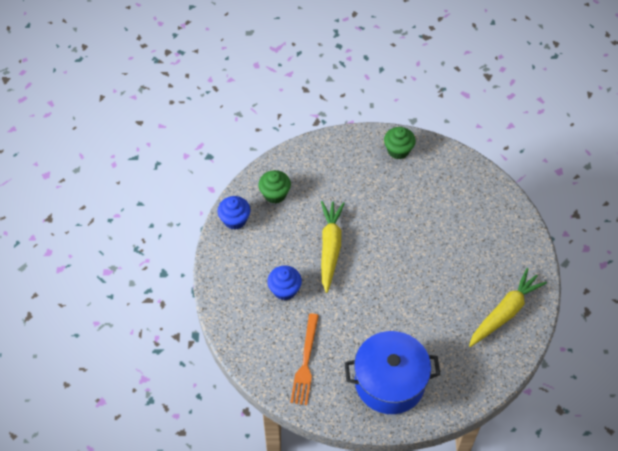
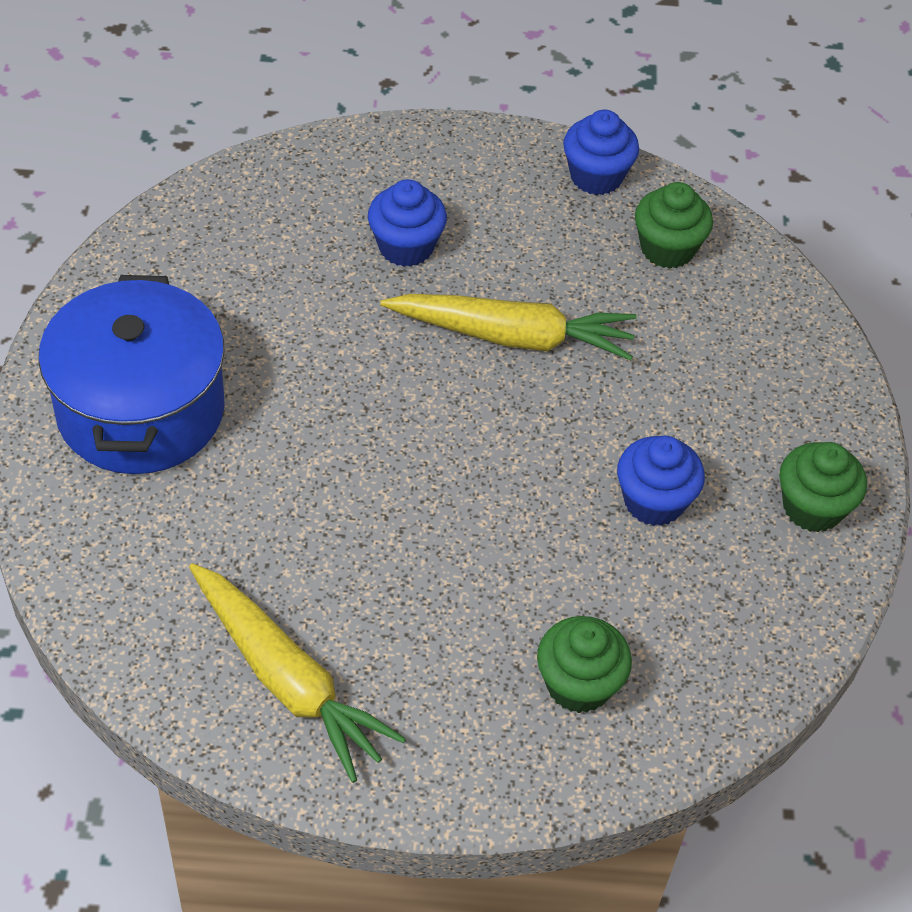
camera: 90 degrees right, 5 degrees down
(305, 362) = (220, 267): orange fork -> none
(404, 199) = (654, 501): none -> blue cupcake
(487, 221) = (578, 684): none -> green cupcake

